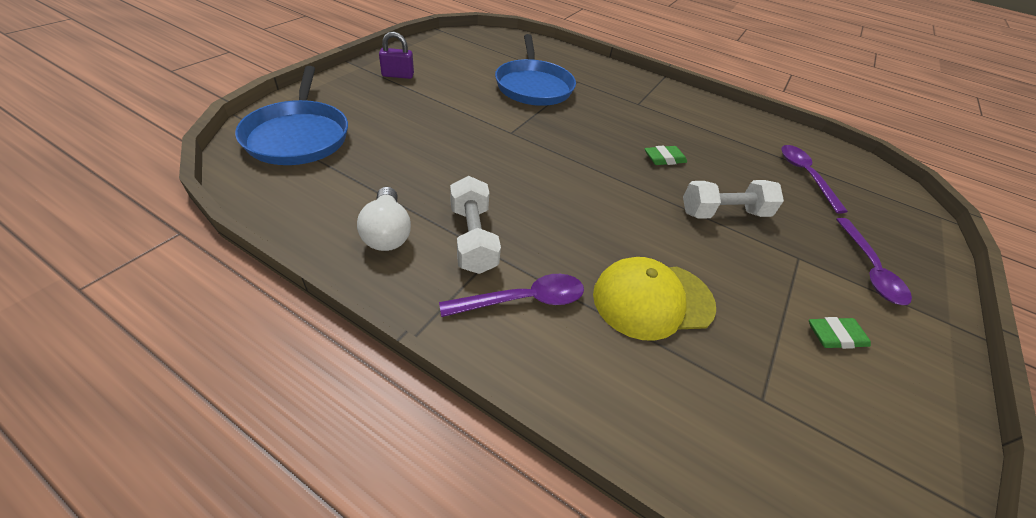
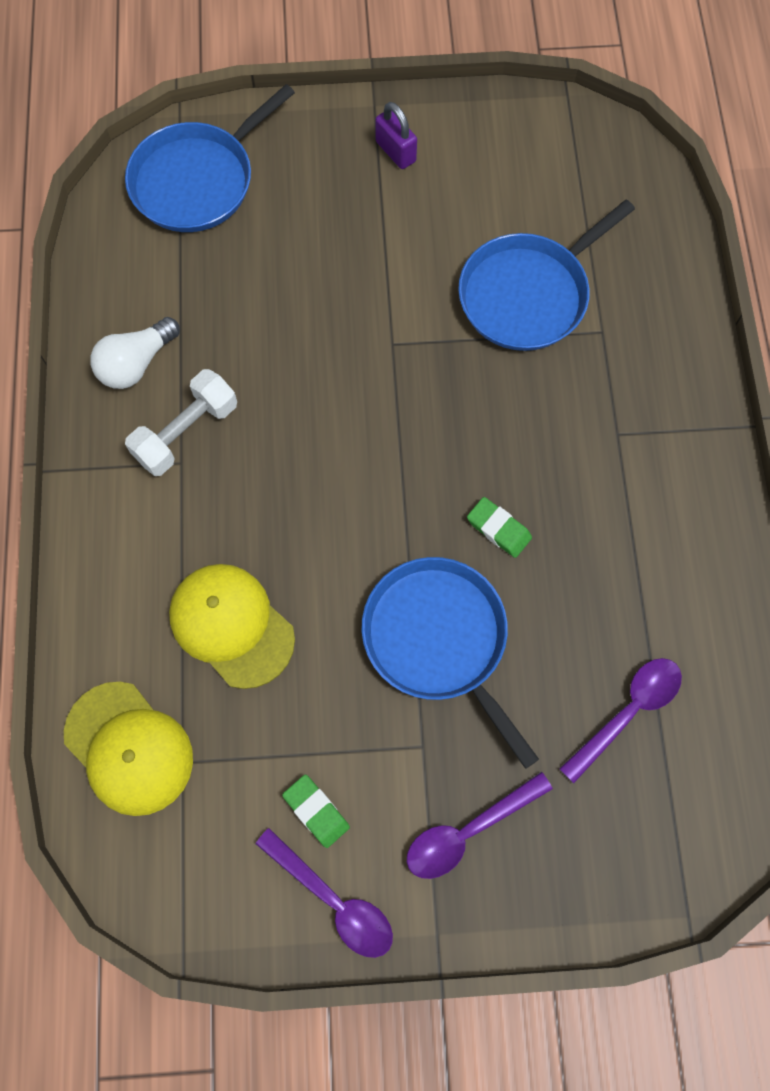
camera: 60 degrees right, 25 degrees up
(524, 300) = (146, 522): purple spoon -> purple spoon (334, 900)
(724, 213) = (439, 640): white dumbbell -> blue pan
(732, 433) = (129, 748): none -> yellow cap

